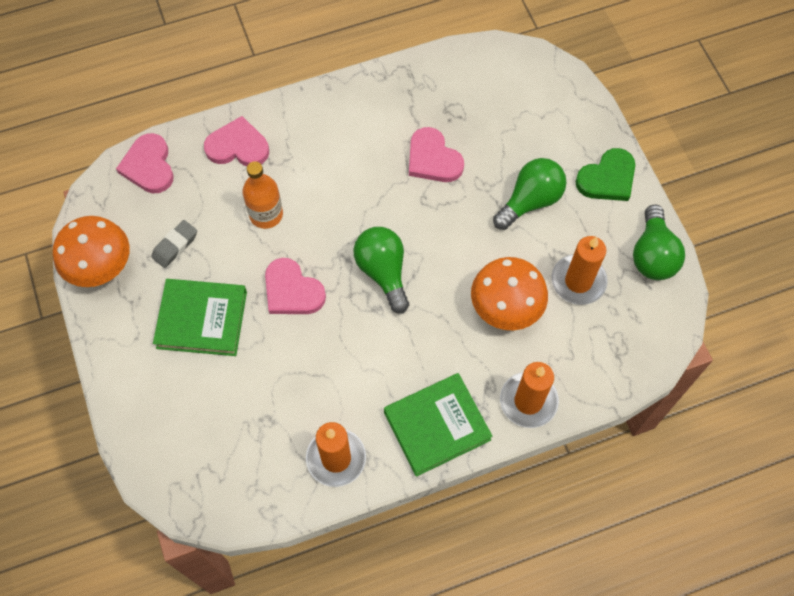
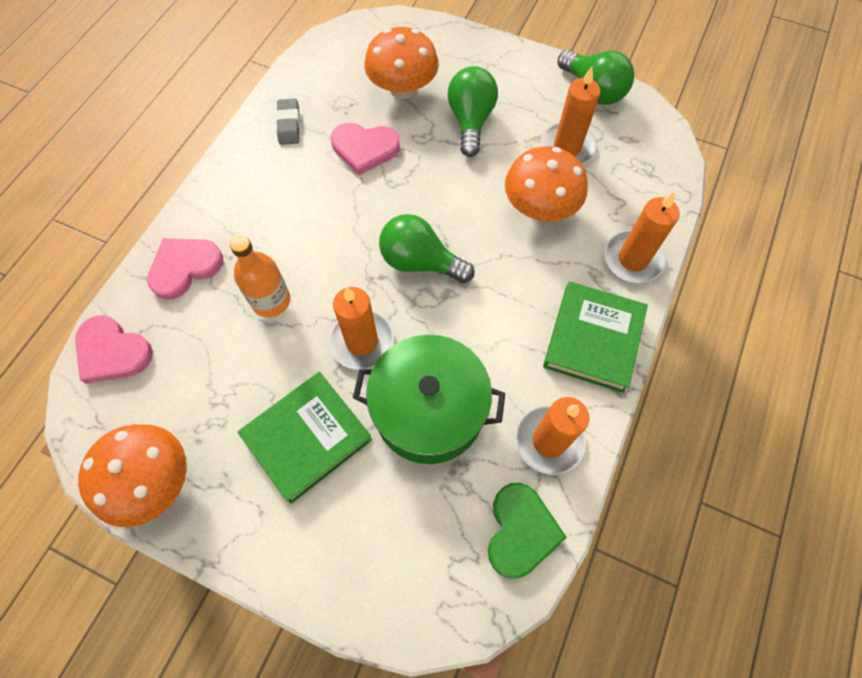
camera: 45 degrees left, 0 degrees up
(175, 246) = (212, 397): grey eraser -> grey eraser (289, 125)
(286, 371) = (429, 410): none -> green pot
(292, 291) = (362, 341): pink heart -> orange candle
(509, 134) = (402, 89): none -> orange mushroom
(607, 178) = (505, 65): green heart -> green heart (520, 531)

